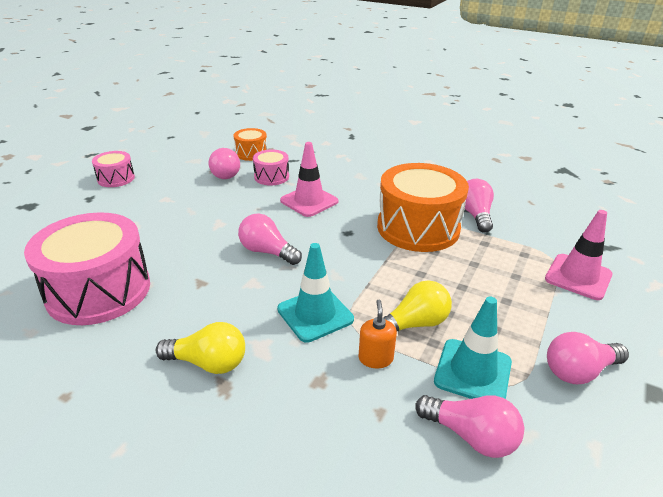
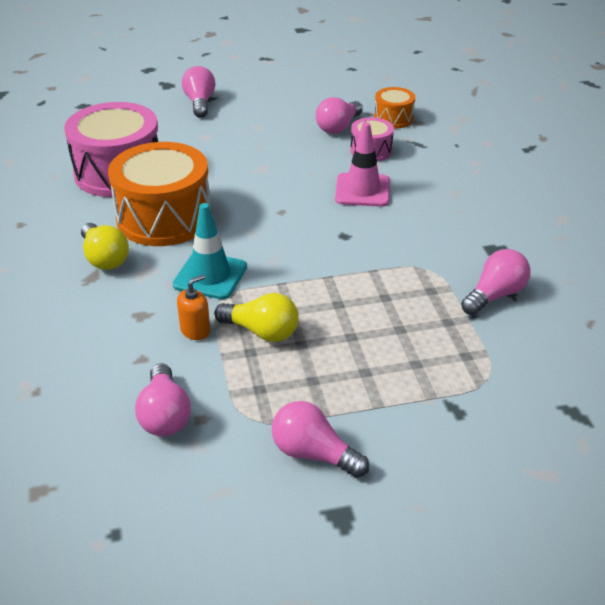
camera: 50 degrees right, 5 degrees up
(116, 178) = (251, 90): pink drum -> none
(267, 252) = (257, 211): pink light bulb -> pink light bulb (200, 103)
(418, 228) = (413, 270): orange drum -> orange drum (164, 218)
(473, 371) = (239, 388): turquoise traffic cone -> none
(578, 277) = (476, 408): pink traffic cone -> none

